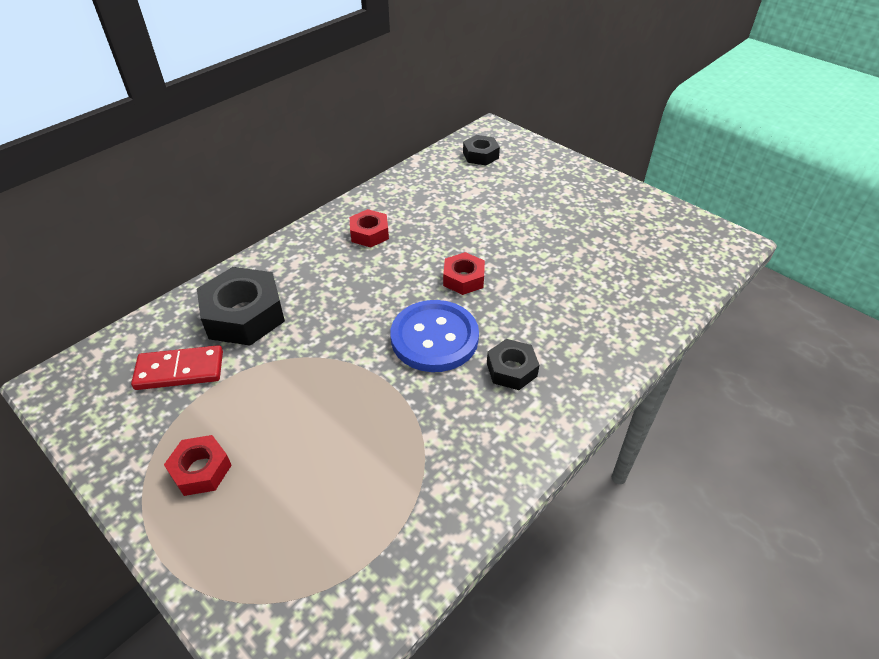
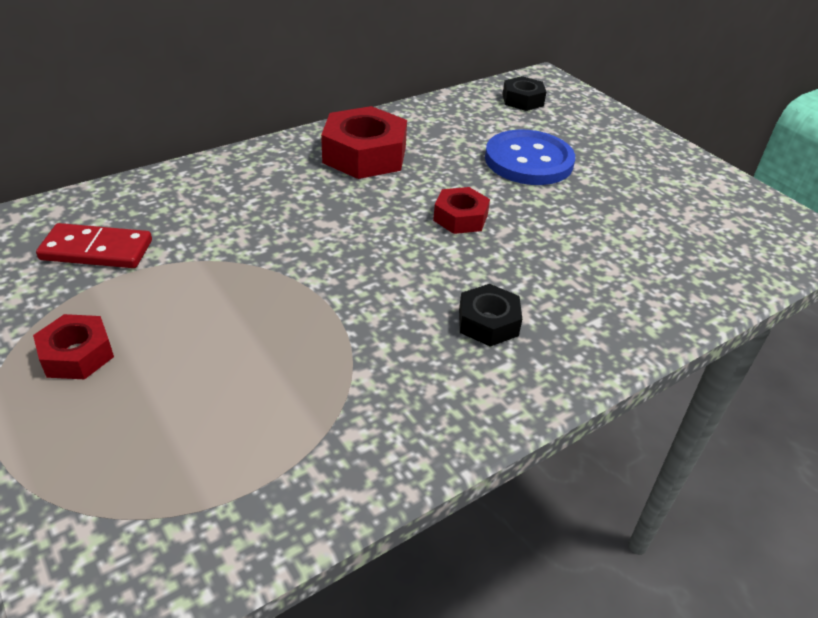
camera: 10 degrees right, 5 degrees down
(244, 315) = (191, 209): black nut -> none
(369, 233) = (365, 155): red nut -> red nut, size x1.75
(434, 338) = (404, 272): blue button -> blue button (528, 160)

